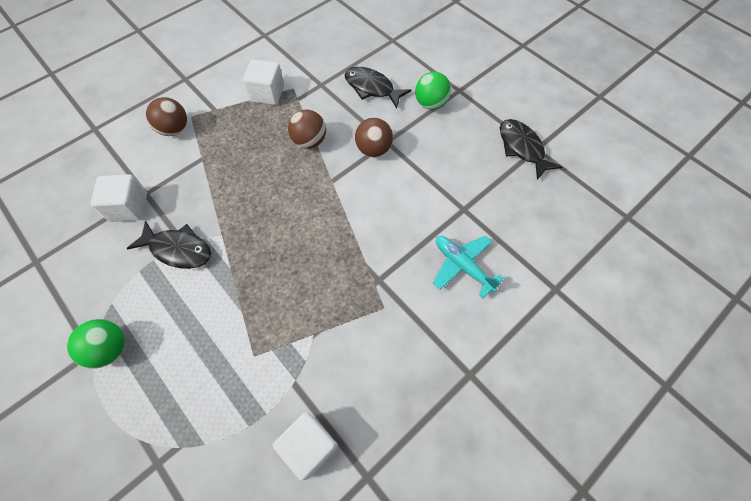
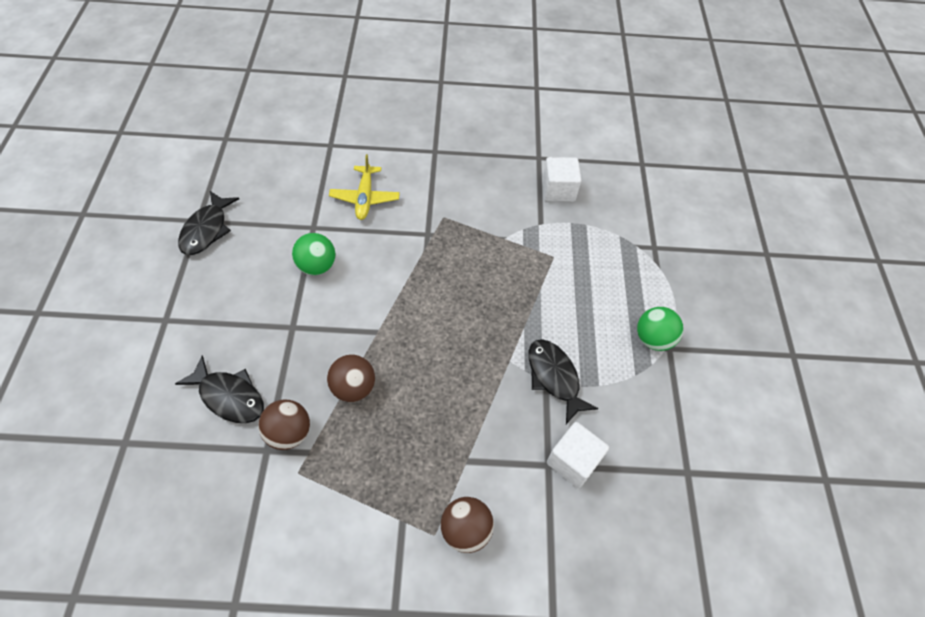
camera: 140 degrees left, 5 degrees down
(267, 93) = (330, 490): white cube -> none
(372, 88) = (229, 396): black fish -> black fish turned 45 degrees counterclockwise
(373, 150) = (312, 329): brown ball -> brown ball (289, 433)
(431, 104) = (208, 328): green ball -> green ball (317, 266)
(462, 266) = (365, 198): turquoise plane -> yellow plane

